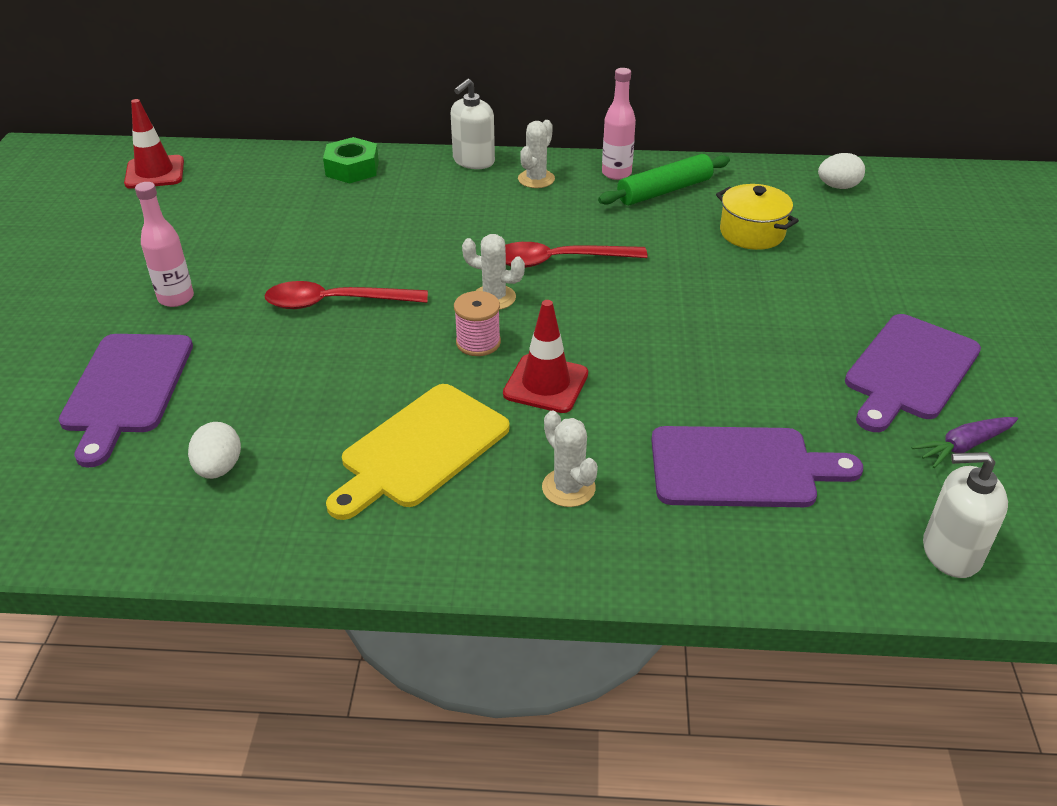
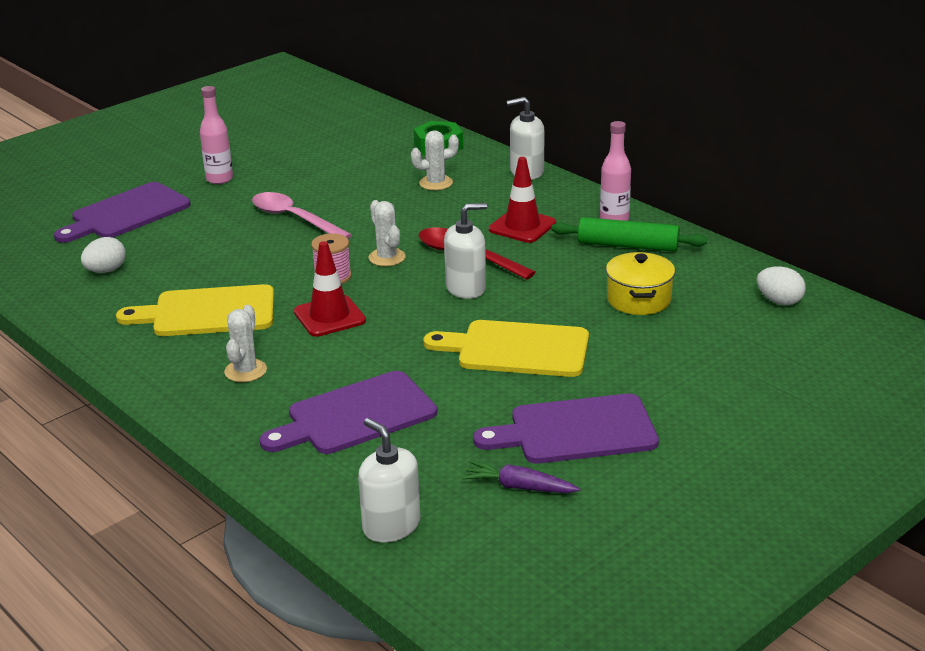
camera: 45 degrees right, 10 degrees down
(155, 173) = (320, 104): red traffic cone -> red traffic cone (522, 226)
(335, 302) = (294, 219): red spoon -> pink spoon
(536, 179) = (548, 200): white cactus -> white cactus (436, 183)
(611, 291) = (466, 288): none -> white soap dispenser
(740, 467) = (355, 416): purple cutting board -> purple cutting board turned 105 degrees clockwise
(747, 325) = (517, 349): none -> yellow cutting board

